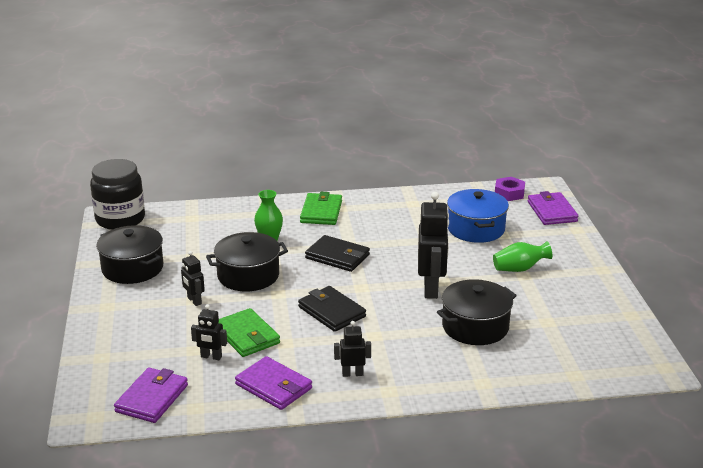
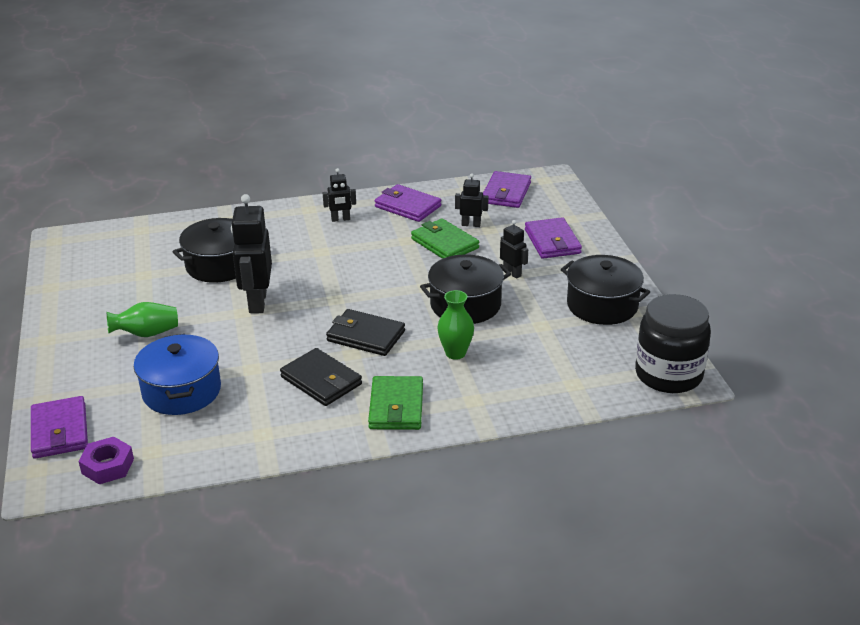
camera: 175 degrees right, 5 degrees up
(137, 331) = (552, 241): none -> purple wallet
(331, 312) = (365, 271): black wallet -> black wallet (321, 381)

